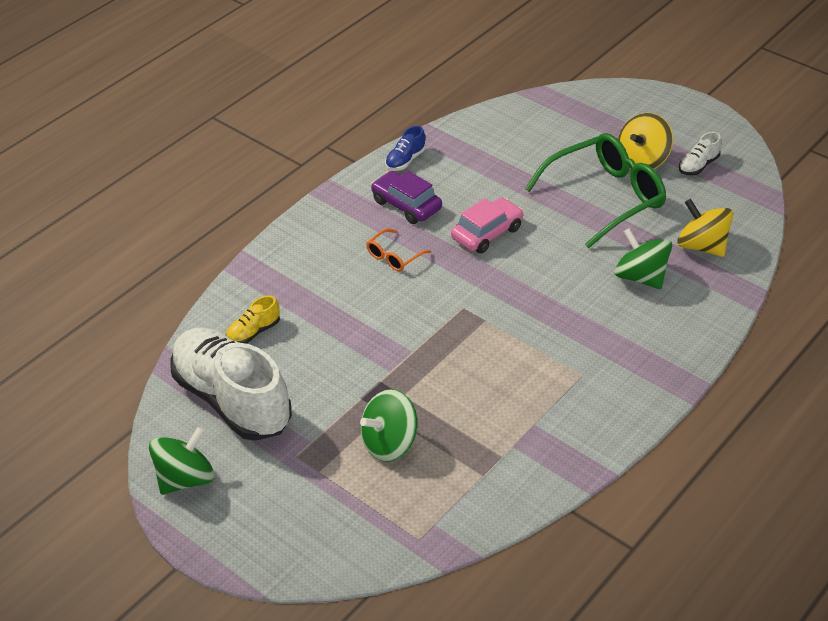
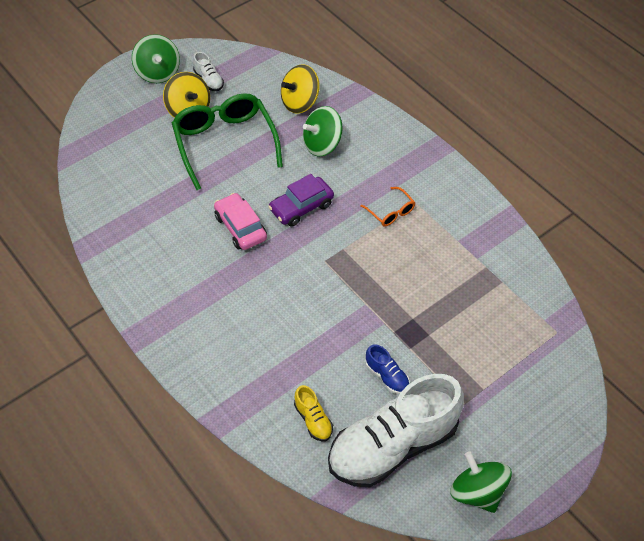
camera: 80 degrees left, 10 degrees up
(389, 443) = (462, 336): green spinning top -> green spinning top (158, 72)
(394, 257) = (248, 298): orange glasses -> orange glasses (391, 212)
(405, 160) = (120, 268): blue shoe -> blue shoe (387, 376)
(406, 205) = (183, 277): purple car -> purple car (301, 207)

